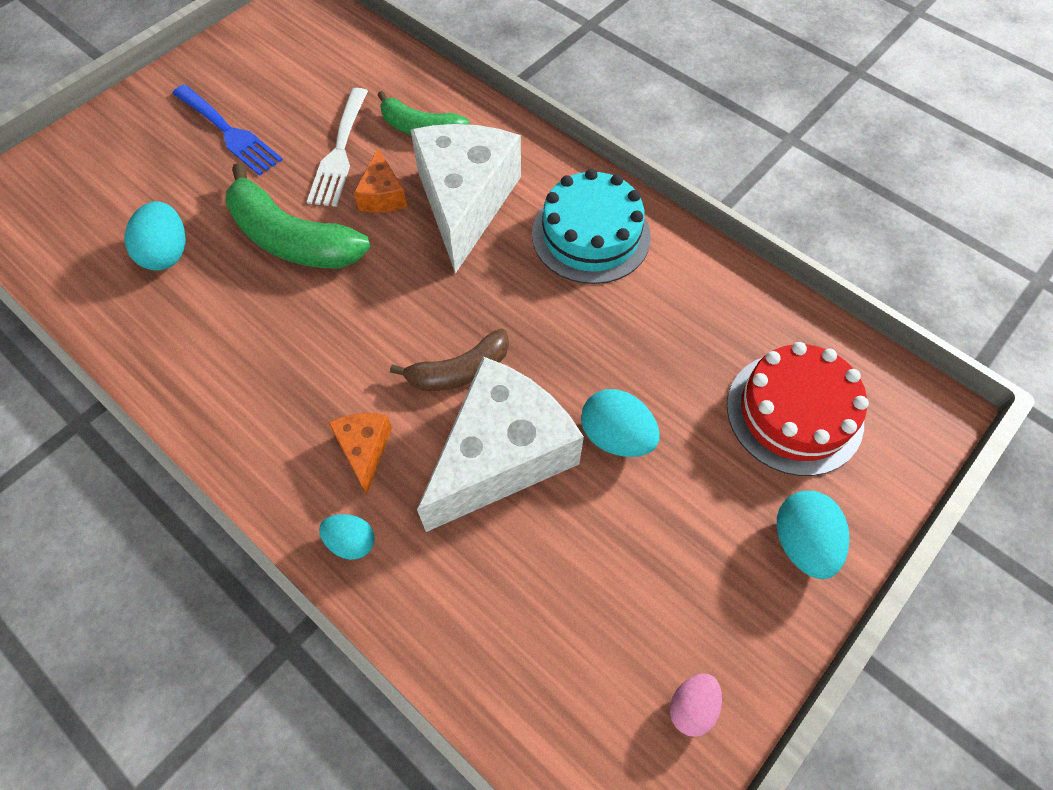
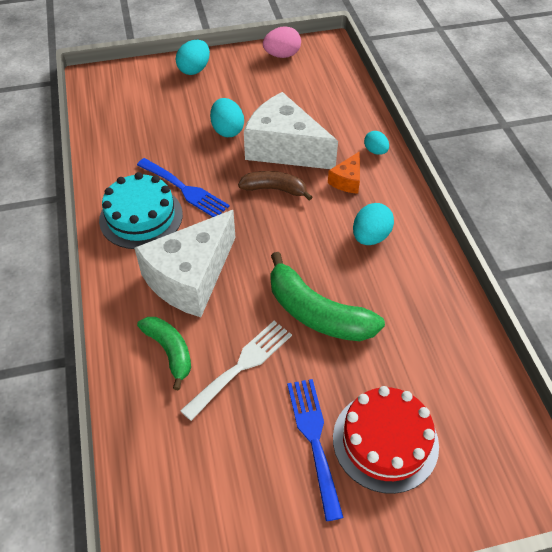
camera: 145 degrees left, 10 degrees down
(167, 253) = (407, 350): turquoise egg -> turquoise egg (370, 237)
(293, 239) = (317, 313): green banana -> green banana turned 150 degrees clockwise
(382, 195) = (238, 312): orange cheese -> none
(501, 455) = (284, 148): white cheese -> white cheese turned 45 degrees clockwise
(576, 300) = (185, 190): none -> blue fork
(691, 706) = (282, 55): pink egg -> pink egg, size x1.55
(794, 413) = (144, 102): red cake -> red cake (385, 441)

